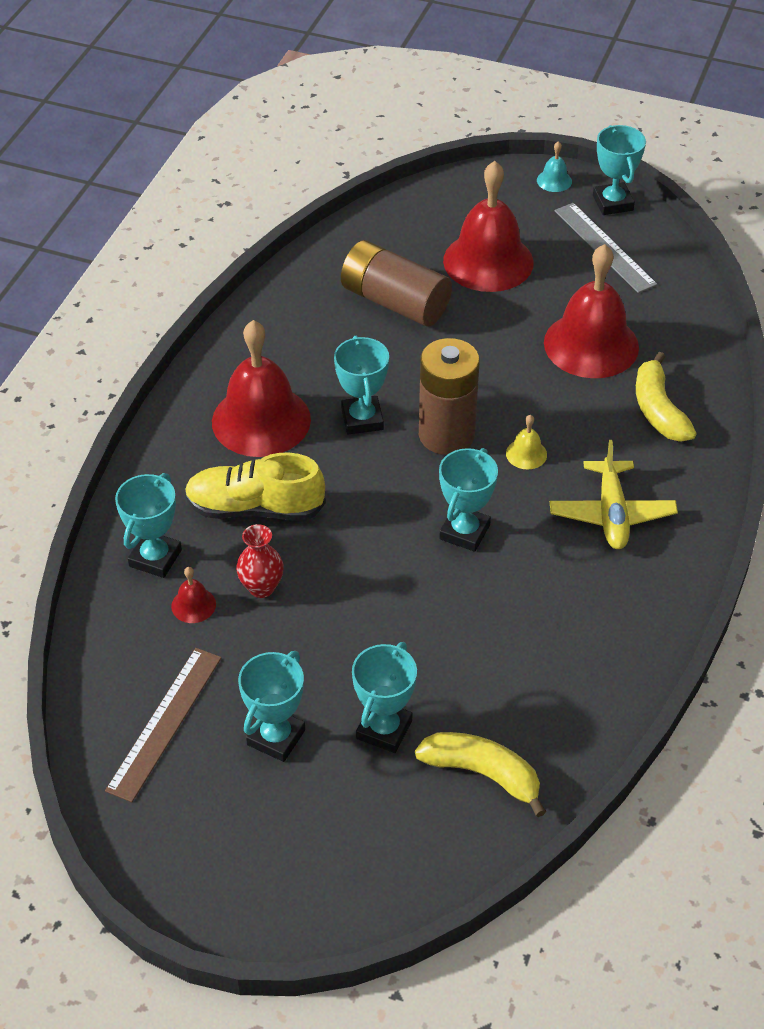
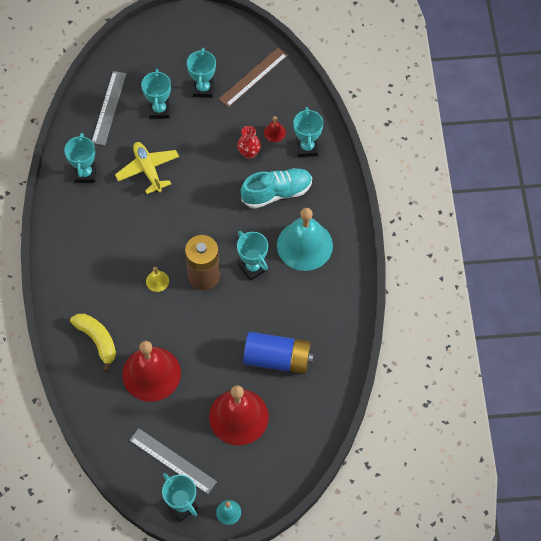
camera: 155 degrees right, 15 degrees up
(165, 723) = (253, 77): brown ruler -> brown ruler turned 45 degrees clockwise
(255, 508) = (277, 193): yellow shoe -> turquoise shoe
(261, 420) = (304, 245): red bell -> turquoise bell
(395, 302) = (277, 359): brown battery -> blue battery
(464, 532) = (168, 221): turquoise trophy -> turquoise trophy (85, 174)
(483, 774) = (109, 108): yellow banana -> grey ruler
(611, 514) = (100, 261): yellow plane -> yellow plane (148, 170)

